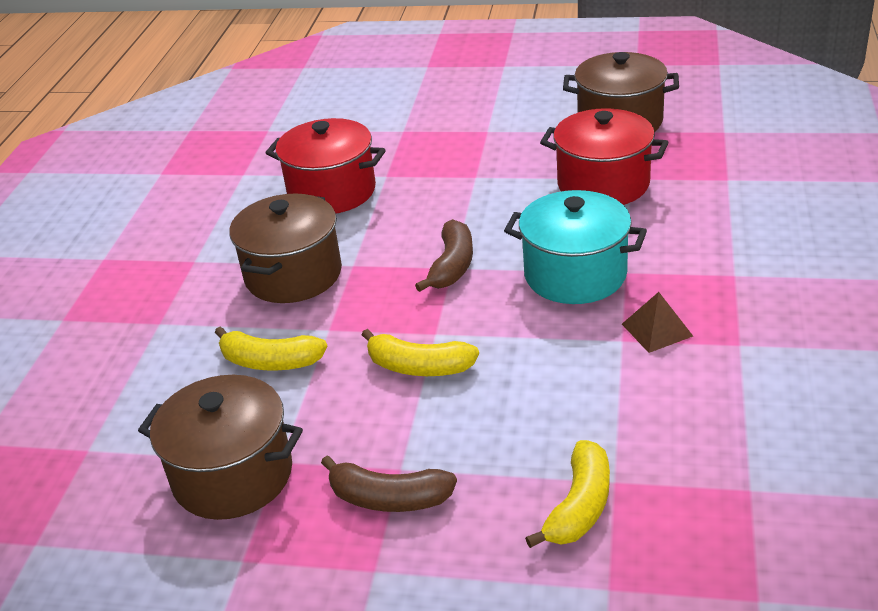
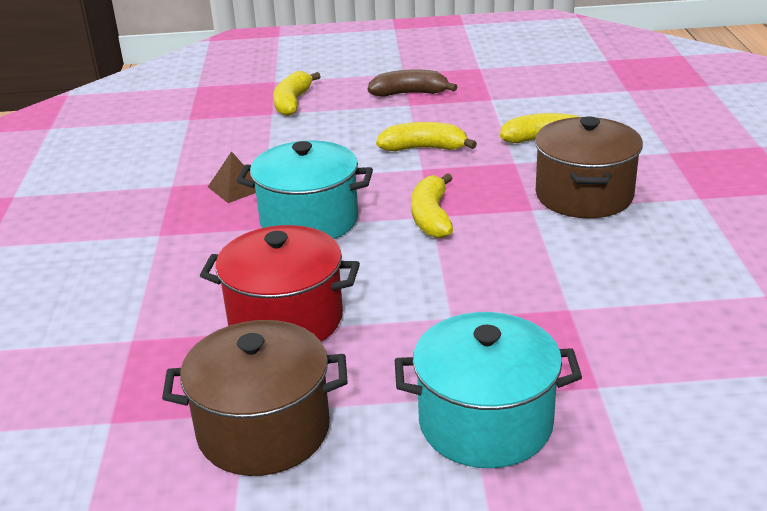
camera: 165 degrees right, 5 degrees down
(233, 475) = (516, 91): brown pot -> none
(332, 192) = (621, 281): red pot -> none
(452, 266) = (431, 217): brown banana -> yellow banana
(482, 118) = (485, 423): none -> turquoise pot

